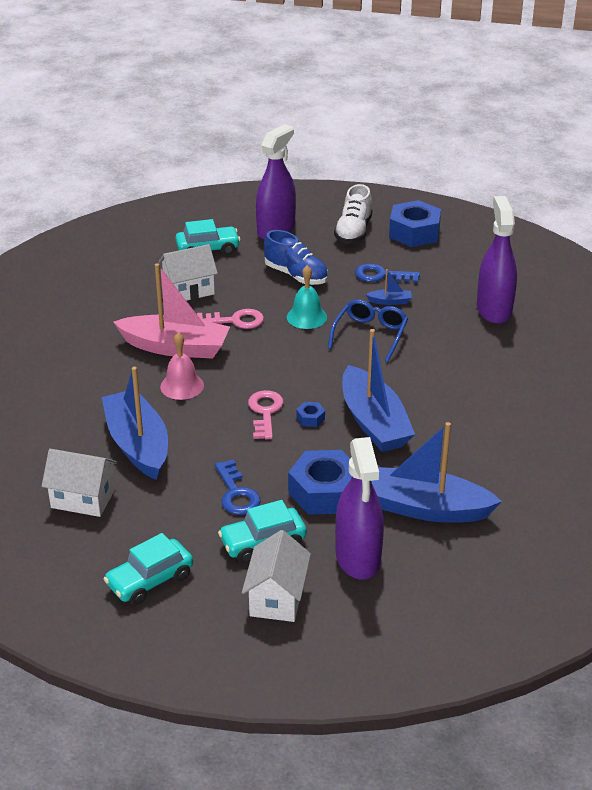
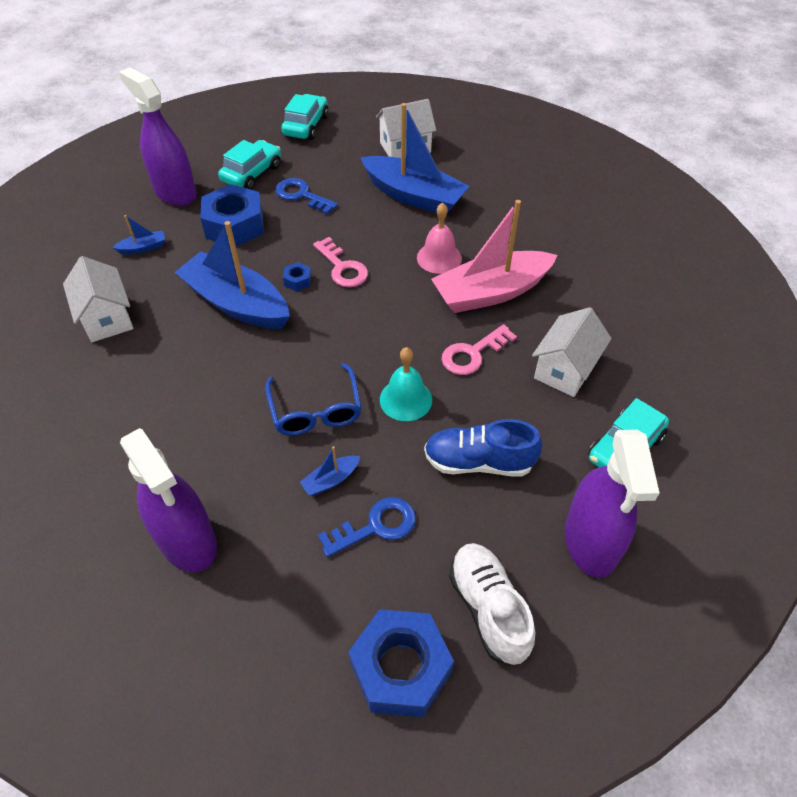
camera: 145 degrees right, 15 degrees up
(277, 598) = (214, 149): white house -> white house (107, 318)
(425, 508) = (143, 248): blue boat -> blue boat, size x0.41

